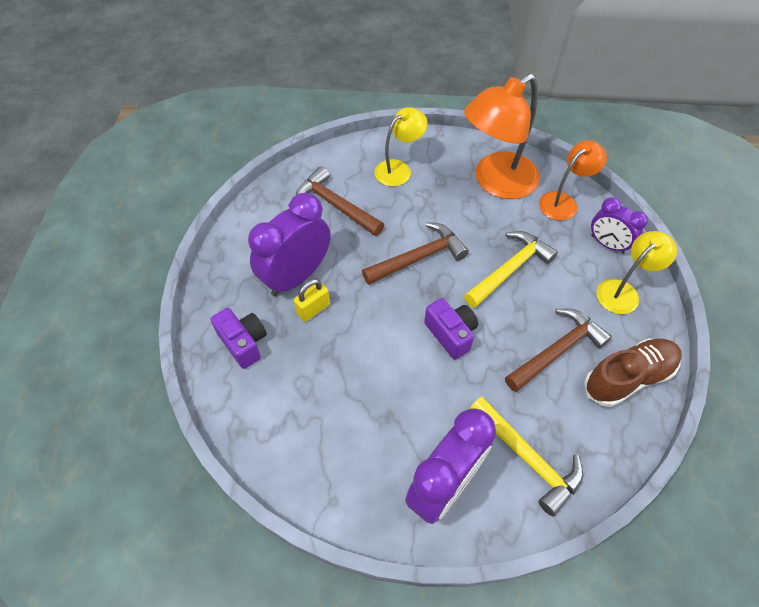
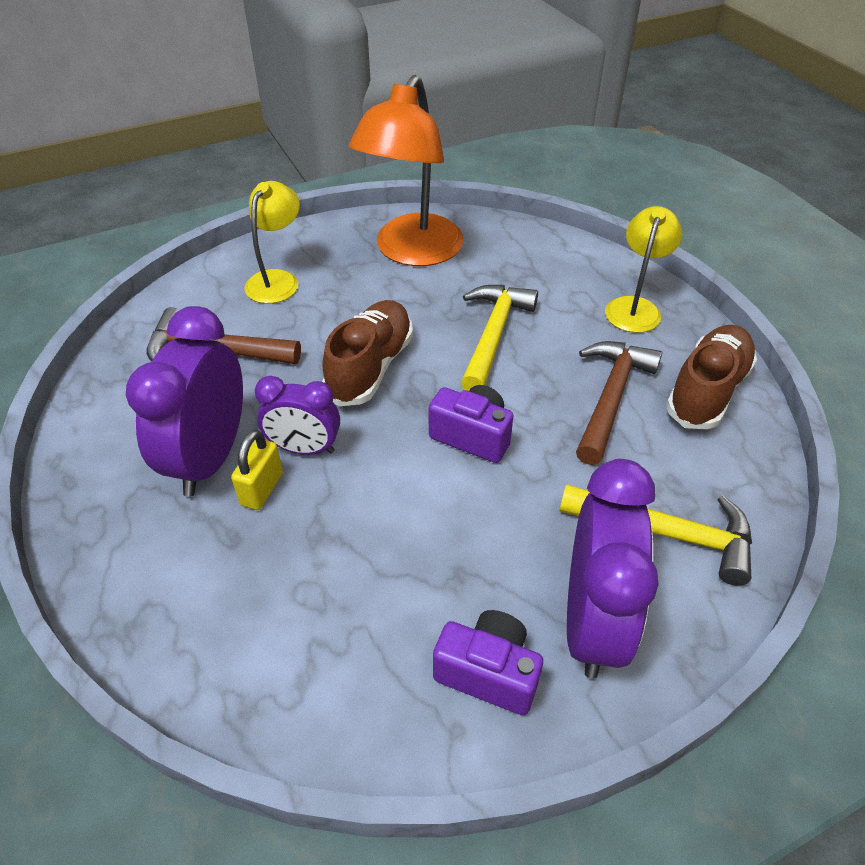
camera: 30 degrees left, 10 degrees down
(244, 343) = (178, 582): purple camera -> purple camera (488, 672)
(419, 257) = (371, 367): brown hammer -> brown shoe
(563, 202) = (504, 244): orange lamp -> none
(607, 244) = (583, 268): purple clock -> purple clock (304, 449)

